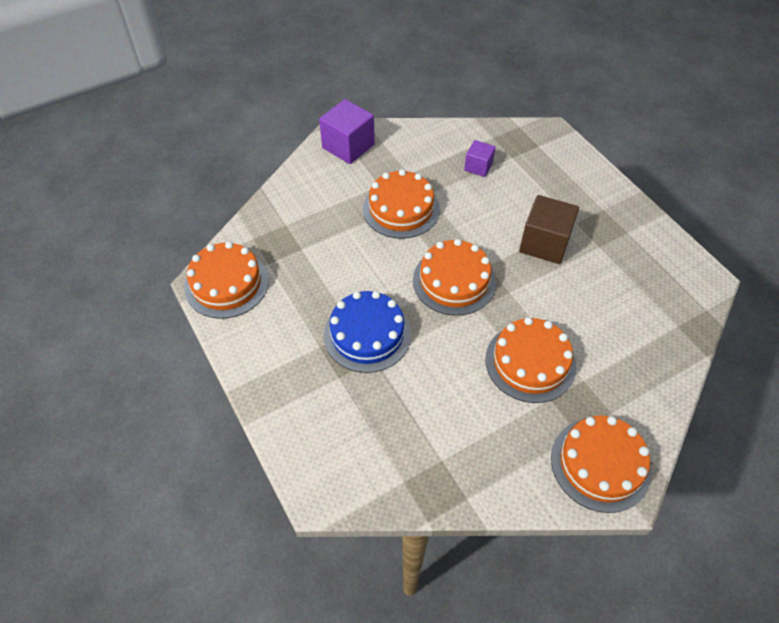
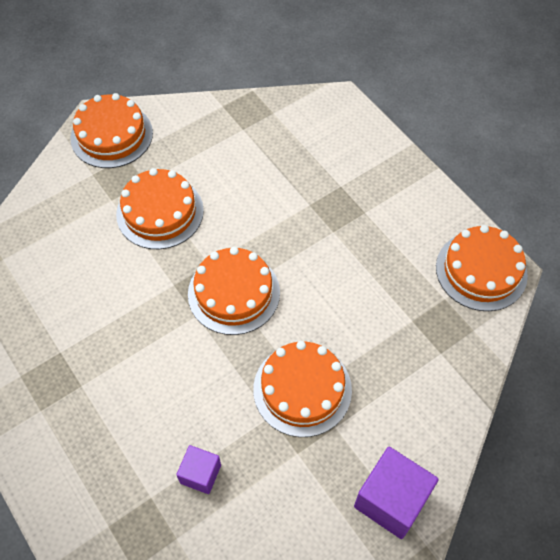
camera: 175 degrees right, 5 degrees up
(367, 334) = (320, 227): blue cake -> none
(544, 243) = (125, 351): brown cube -> none

